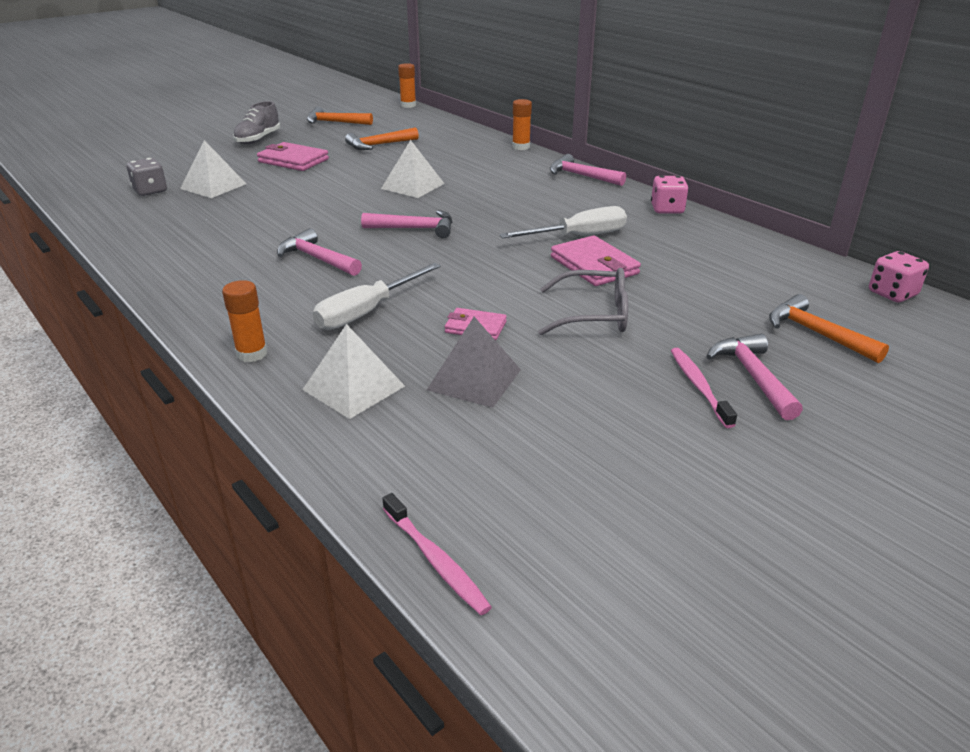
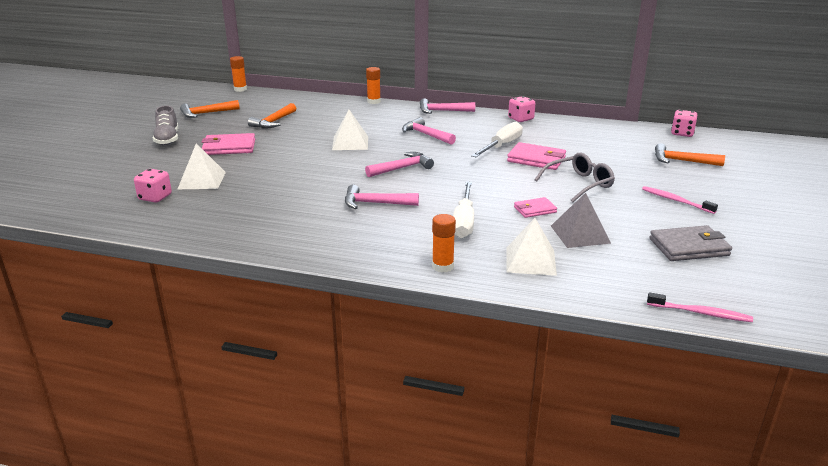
camera: 35 degrees left, 5 degrees down
(150, 191) = (155, 197): grey dice -> pink dice
(595, 460) = (689, 247): none -> grey wallet
(753, 376) = (688, 188): pink hammer -> pink hammer (426, 135)

